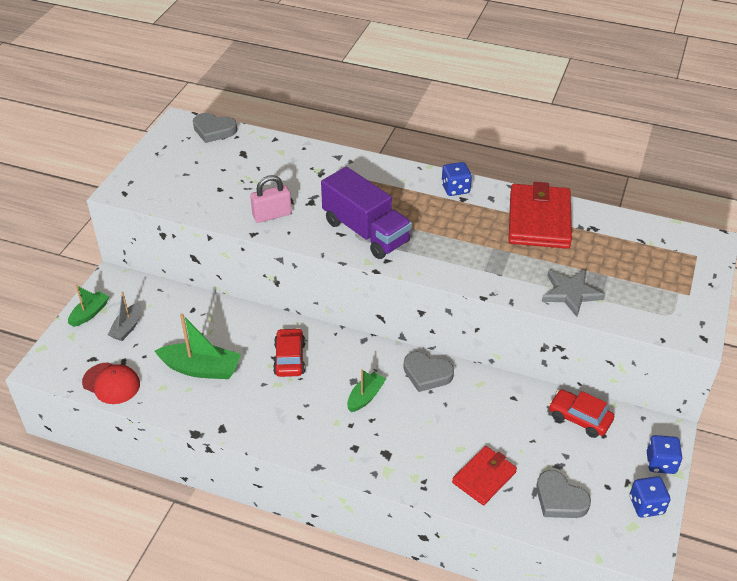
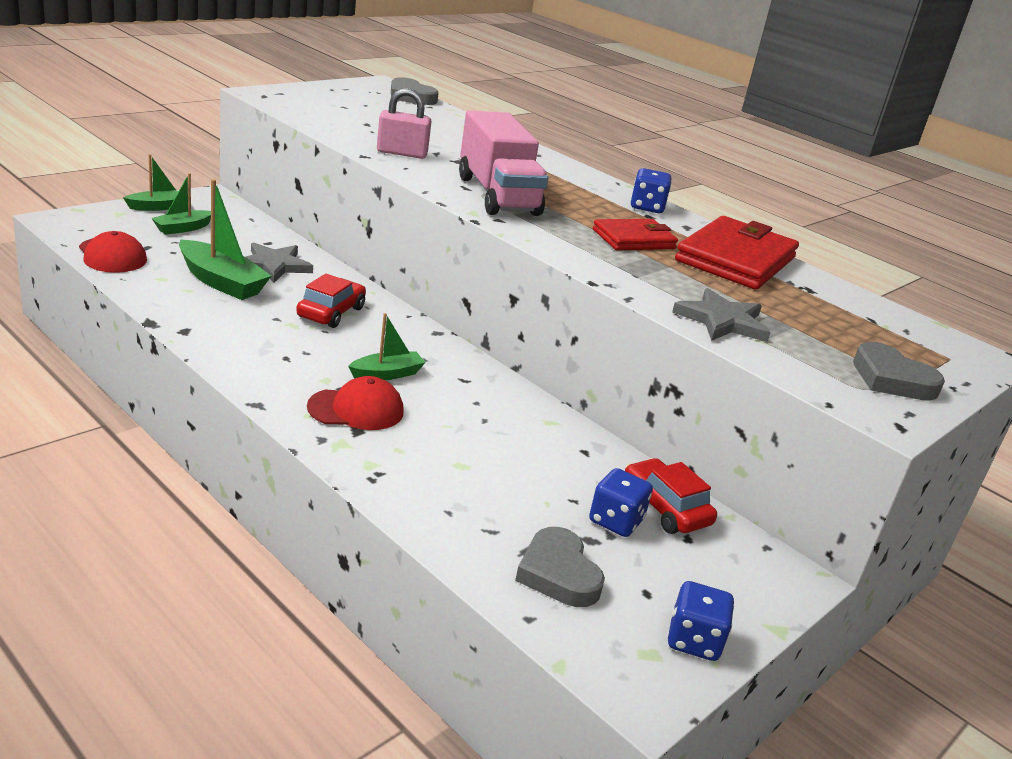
camera: 20 degrees right, 15 degrees down
(127, 327) = (183, 228): grey boat -> green boat
(217, 332) = (274, 265): none -> grey star
(366, 232) = (498, 195): purple truck -> pink truck
(373, 438) = (356, 409): none -> red cap
(427, 374) = (487, 387): grey heart -> grey heart (891, 379)
(484, 477) = (467, 504): red wallet -> red wallet (633, 239)
(661, 463) = (757, 605): blue dice -> blue dice (615, 521)

